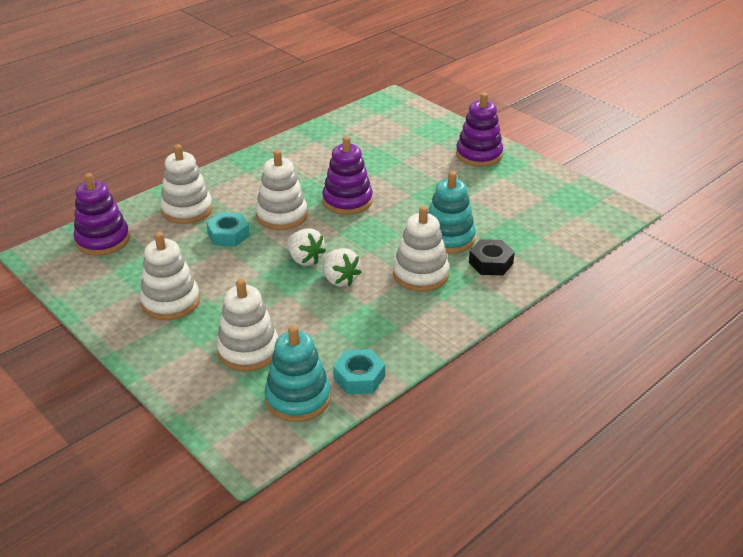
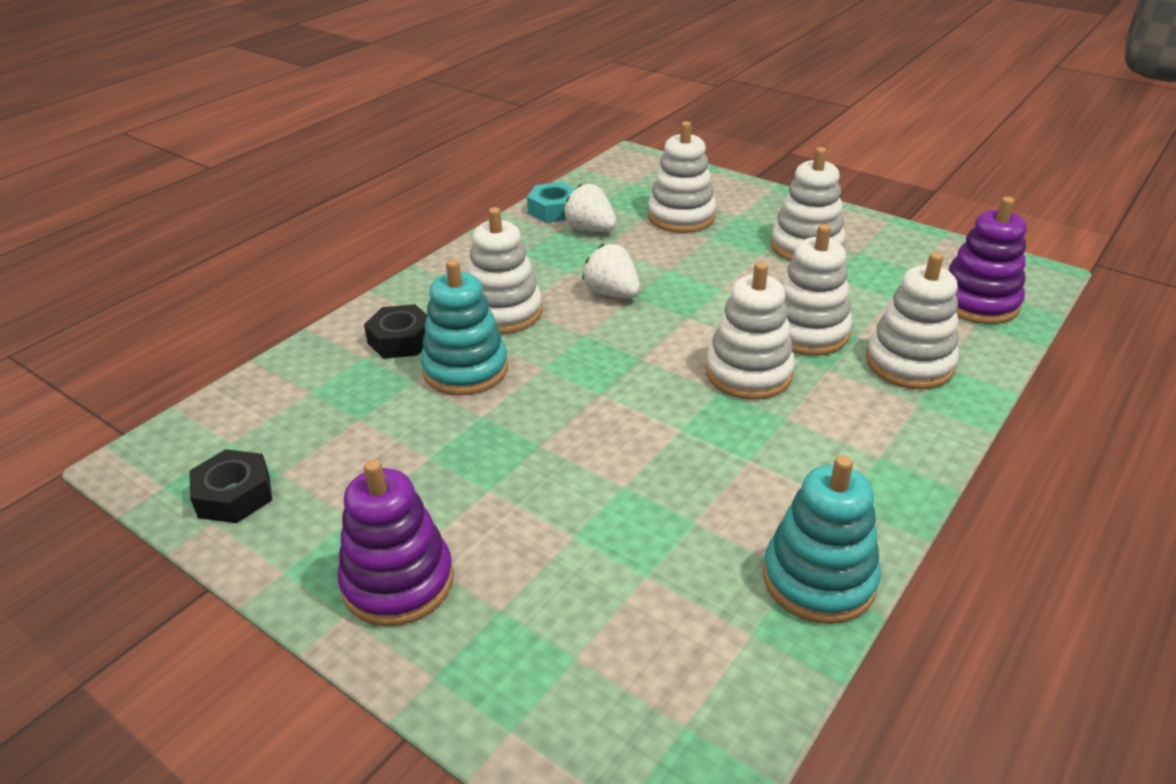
camera: 170 degrees right, 0 degrees up
(228, 235) = (807, 332): turquoise nut -> white stacking toy
(298, 398) = (608, 191): turquoise stacking toy -> turquoise stacking toy (818, 579)
(305, 259) = (672, 312): white strawberry -> white strawberry (590, 229)
(347, 201) = (652, 416): purple stacking toy -> none
(563, 192) = (234, 495): none -> black nut

